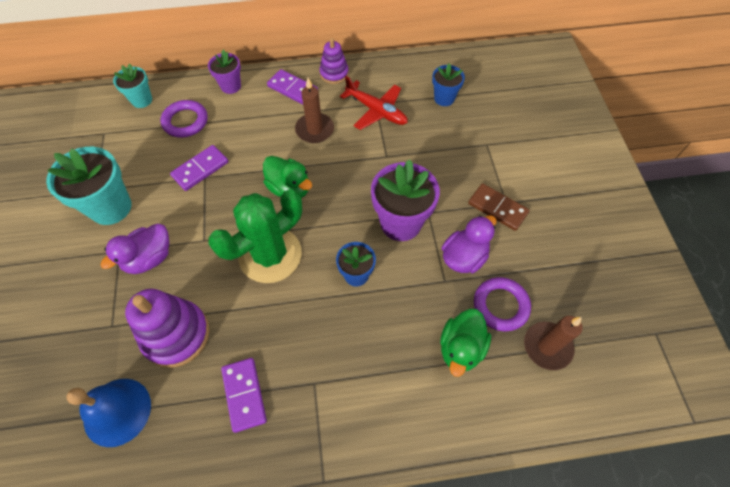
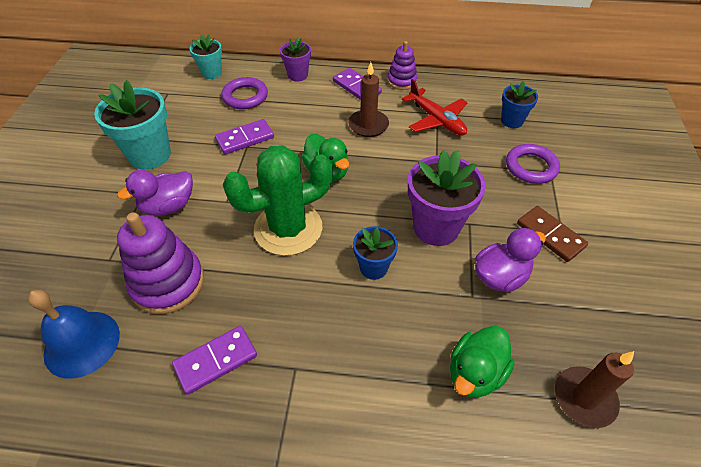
camera: 15 degrees right, 10 degrees down
(244, 395) = (216, 360): purple domino -> purple domino turned 60 degrees clockwise
(500, 305) = (533, 338): purple ring -> purple ring (531, 167)

